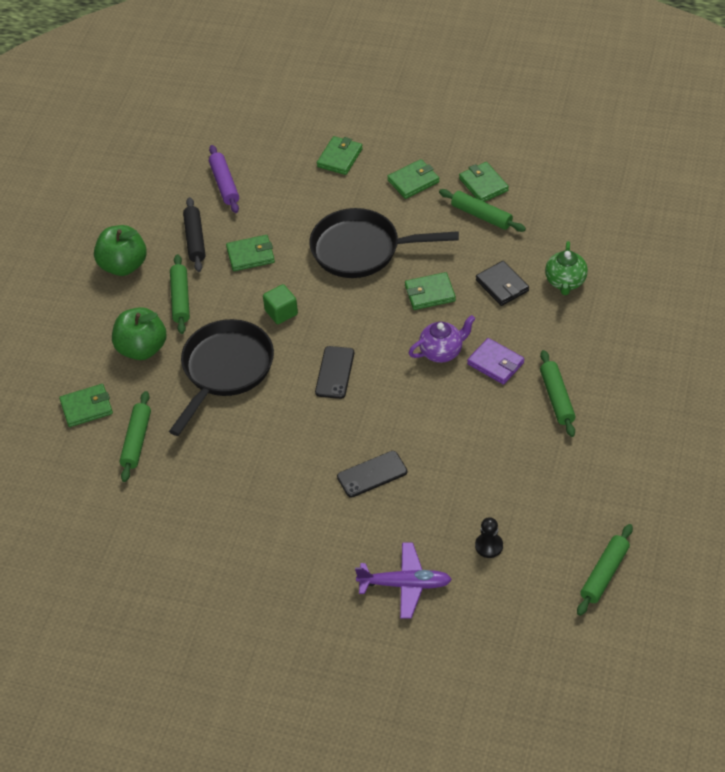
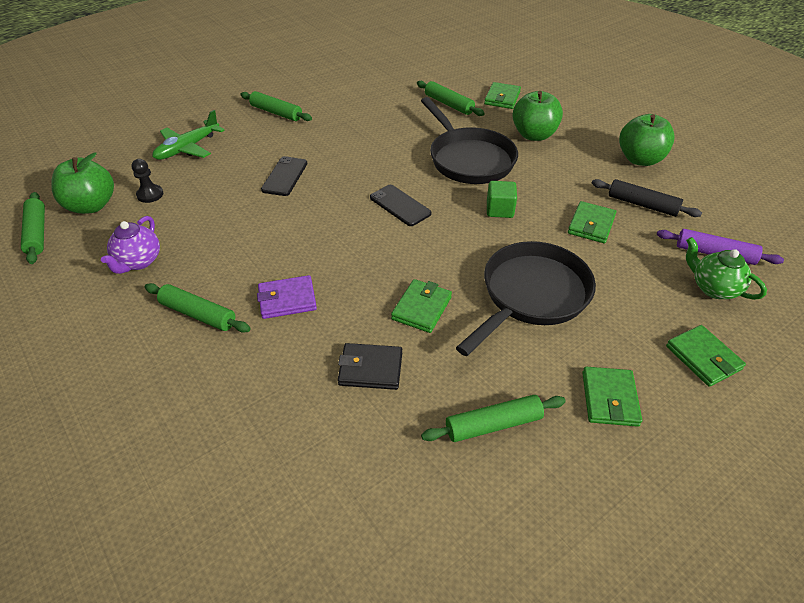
camera: 125 degrees right, 5 degrees down
(180, 299) = (571, 170): green rolling pin -> green rolling pin (276, 113)
(405, 584) = (187, 148): purple plane -> green plane
(442, 352) = (344, 274): purple teapot -> purple teapot (138, 261)
(483, 185) = (548, 465): green wallet -> none
(542, 573) = (91, 206): none -> green apple
(565, 282) = (312, 428): green teapot -> green teapot (713, 288)

